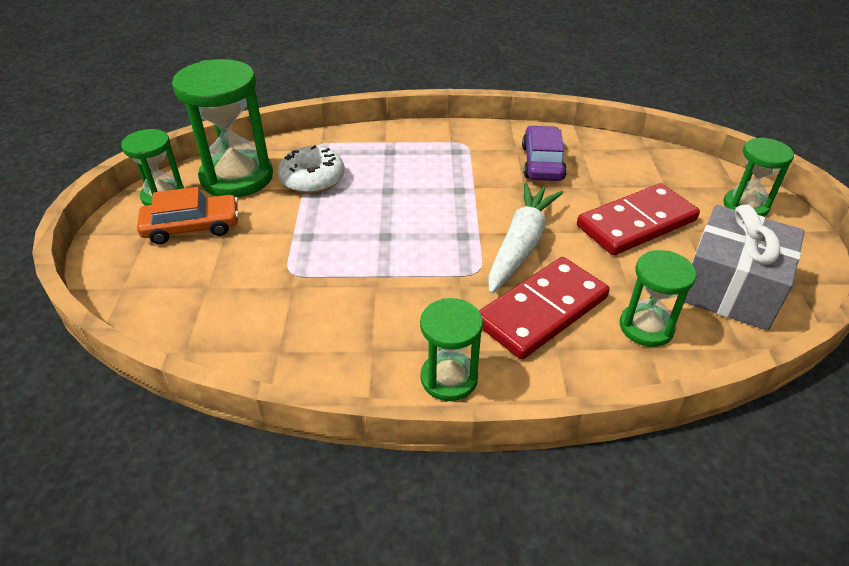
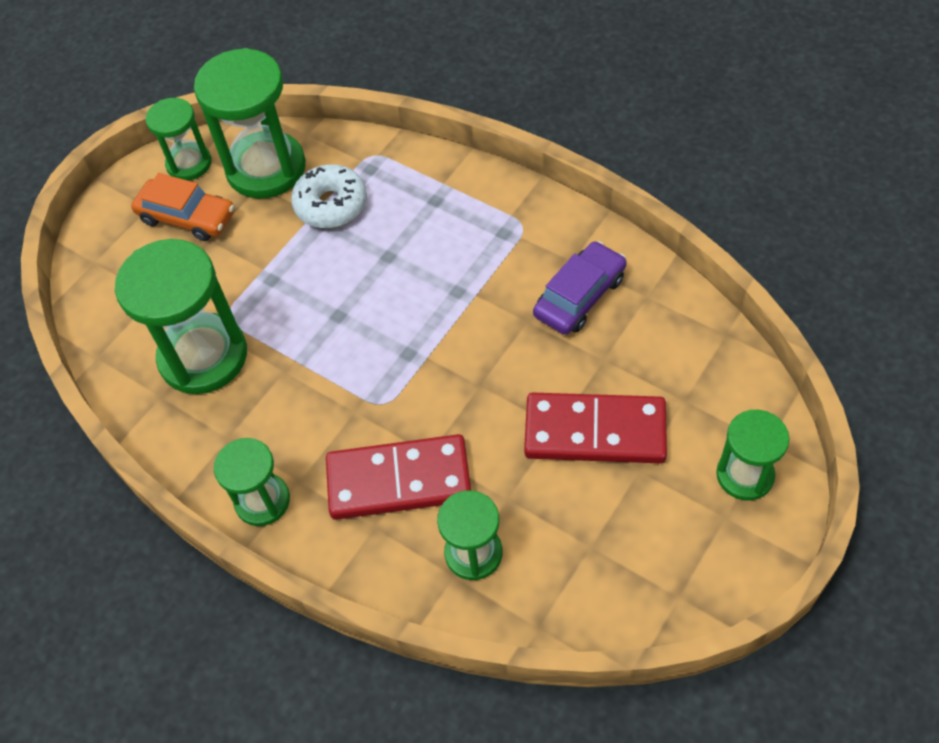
camera: 40 degrees right, 15 degrees up
(294, 306) = (203, 356): none -> green hourglass
(521, 245) = (452, 394): white carrot -> none
(731, 287) = (604, 561): grey gift -> none

